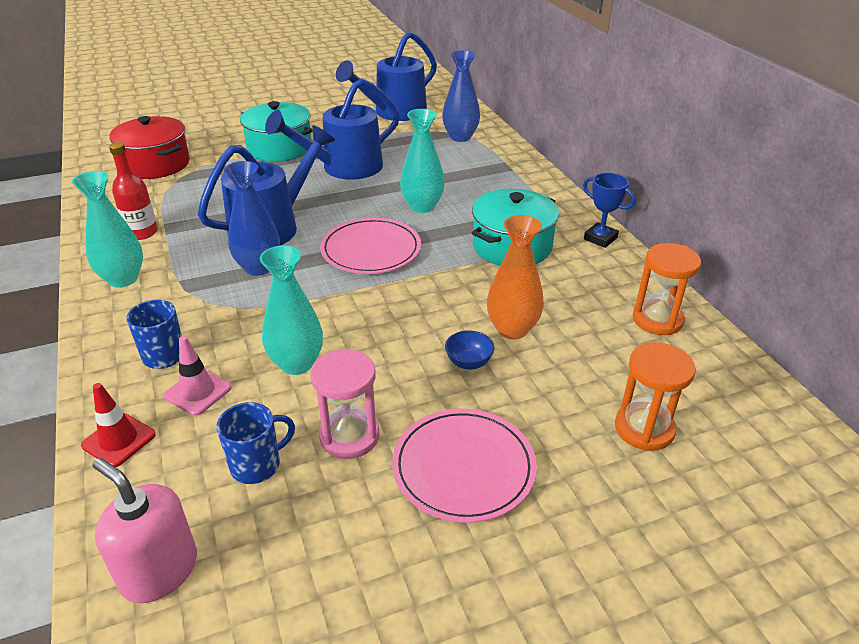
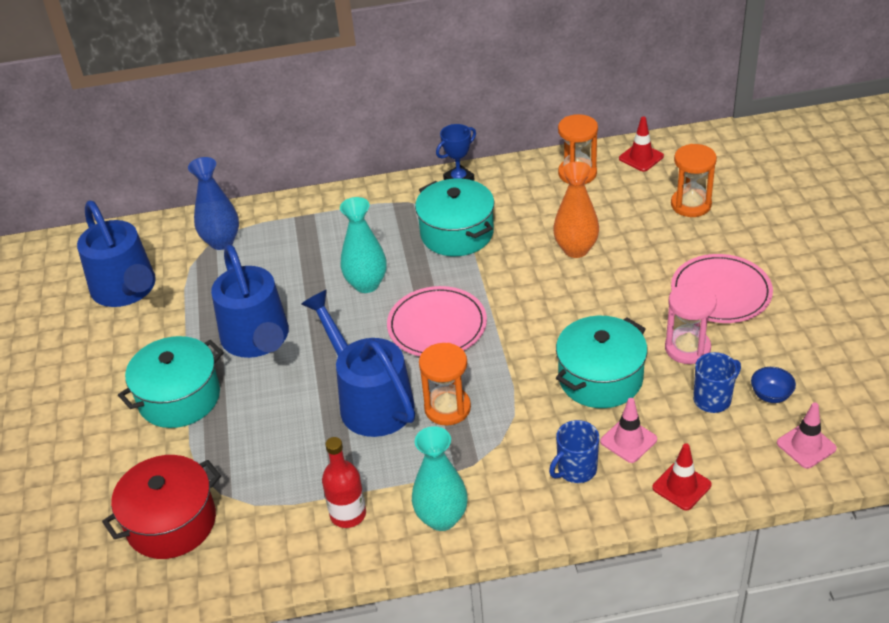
camera: 75 degrees left, 5 degrees up
(159, 570) = (806, 446): pink soap dispenser -> pink traffic cone
(257, 465) = (713, 399): blue mug -> blue mug turned 75 degrees clockwise
(258, 267) = (447, 408): blue vase -> orange hourglass
(296, 363) = (600, 378): turquoise vase -> turquoise pot
(468, 362) = (613, 278): blue bowl -> blue bowl (771, 395)
(724, 373) = (641, 157): none -> red traffic cone

